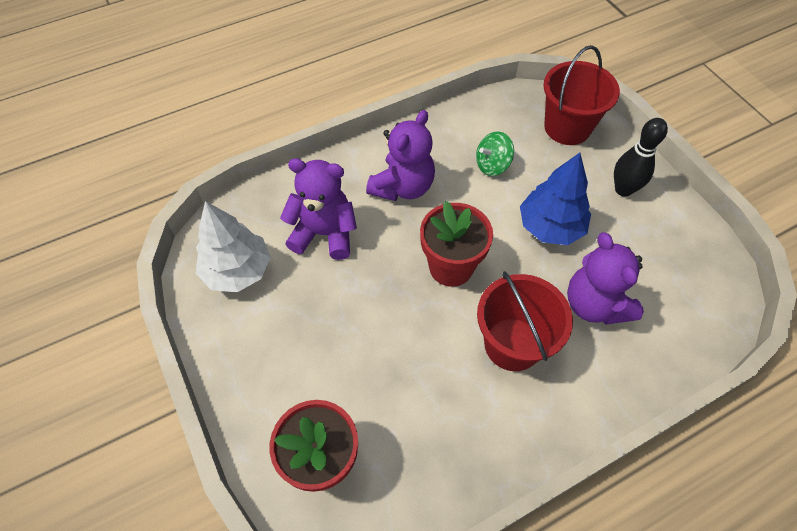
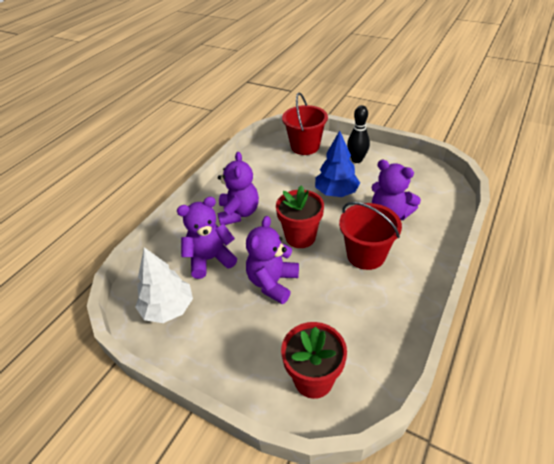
camera: 30 degrees left, 15 degrees down
(370, 310) = (272, 283): none -> purple teddy bear
(492, 165) = (280, 180): green spinning top -> none

